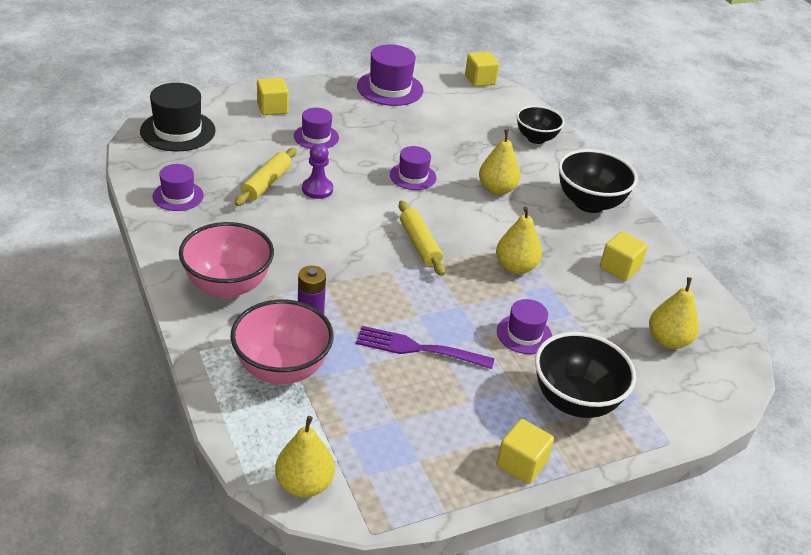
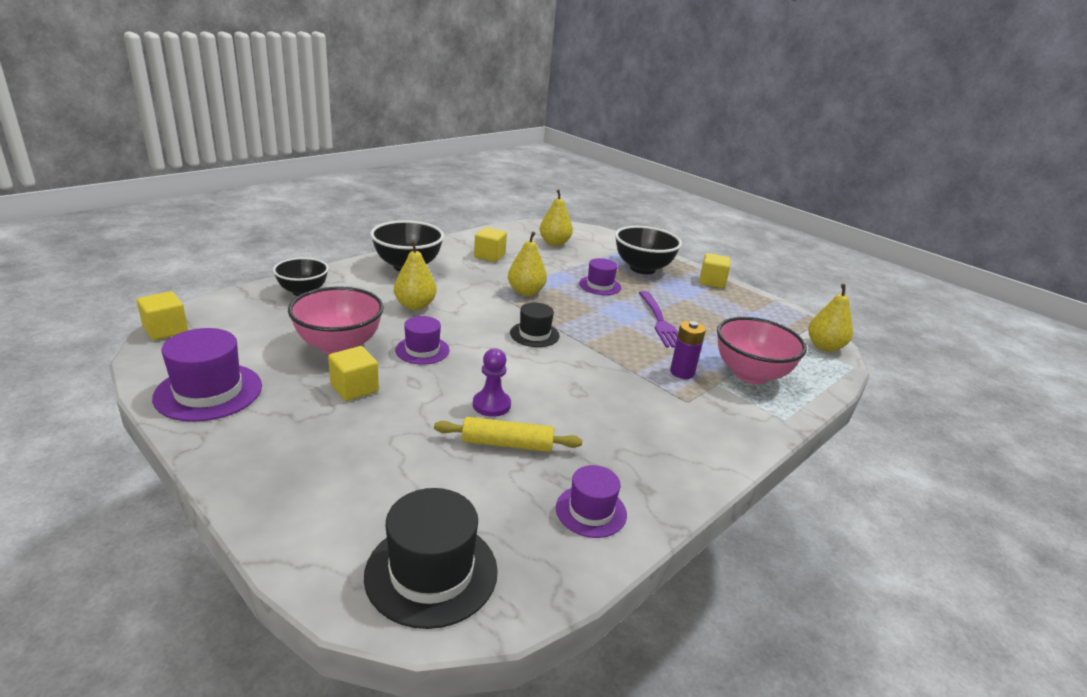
camera: 110 degrees left, 10 degrees down
(227, 285) = (696, 426): pink bowl -> pink bowl (339, 346)
(272, 108) = (309, 487): yellow cube -> yellow cube (354, 388)
(316, 137) = (374, 428): purple hat -> none
(419, 244) = (534, 334): yellow rolling pin -> black hat

